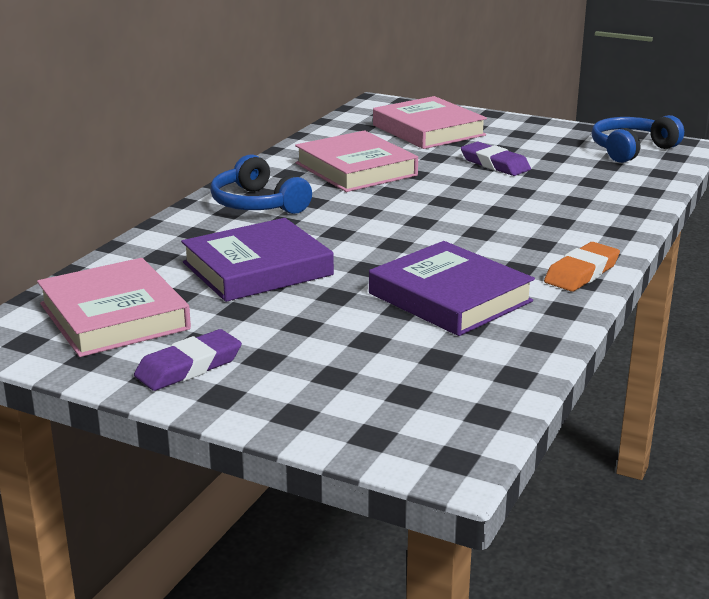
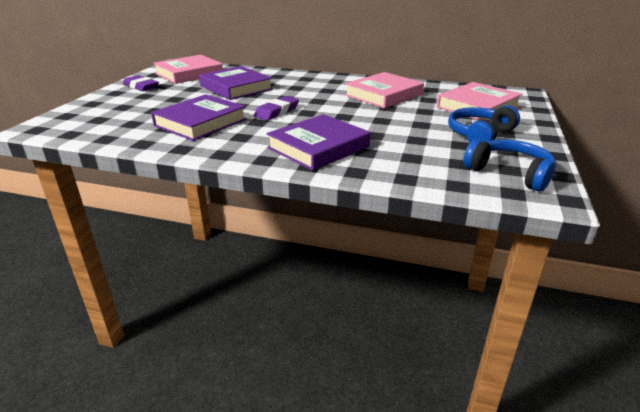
camera: 80 degrees right, 5 degrees up
(257, 204) = (317, 82): blue headphones -> blue headphones (479, 134)
(495, 164) = (424, 126): purple eraser -> purple eraser (277, 111)
(562, 223) = (318, 147): none -> purple book
(582, 273) = (234, 153): orange eraser -> none

